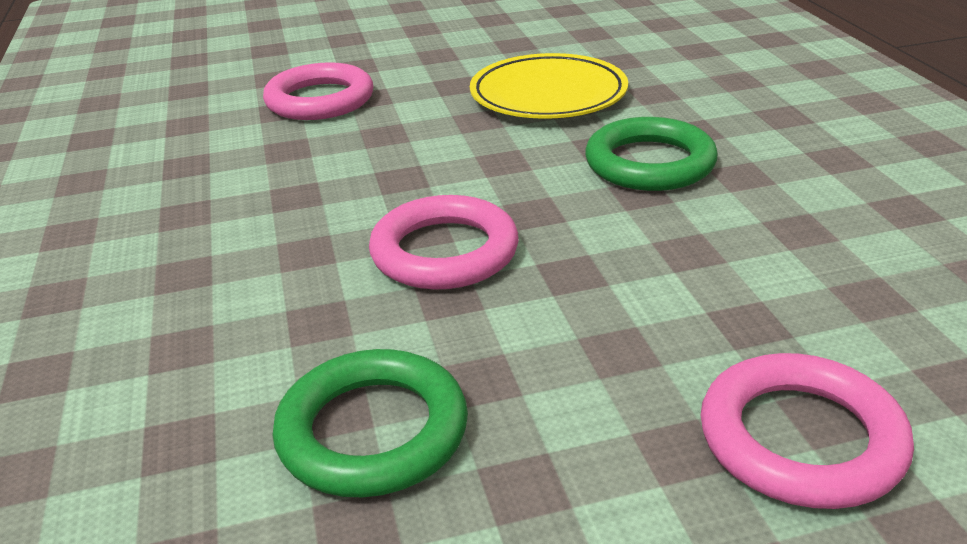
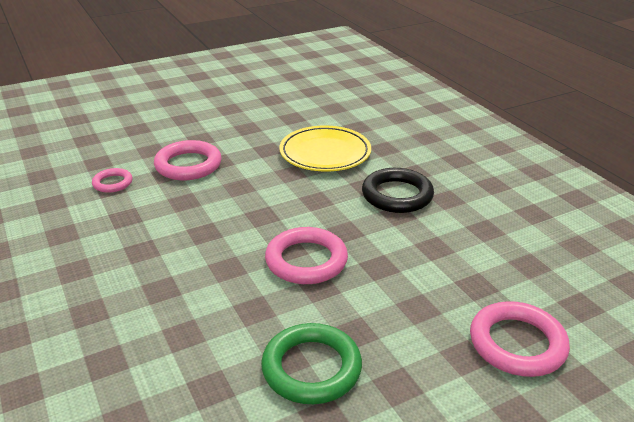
camera: 15 degrees left, 0 degrees up
(194, 118) = (112, 183): none -> pink ring
(650, 163) = (397, 195): green ring -> black ring

